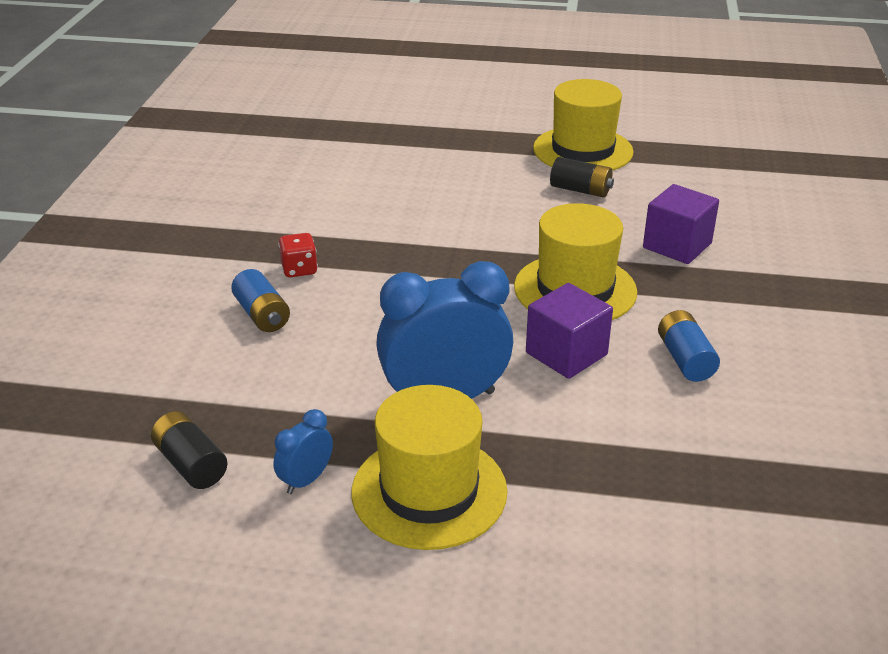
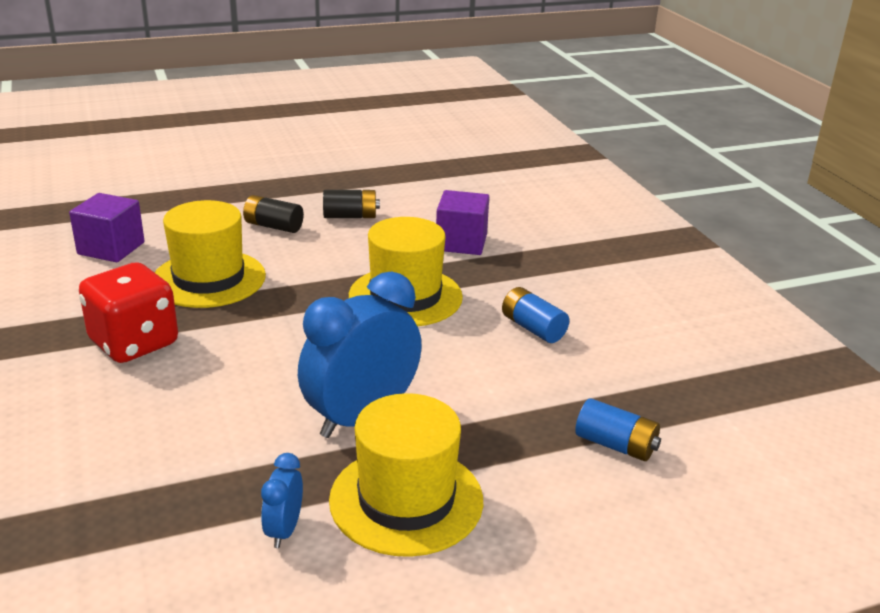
camera: 30 degrees left, 5 degrees down
(191, 464) = (152, 557): black battery -> black battery (273, 226)
(262, 315) = (125, 394): blue battery -> blue battery (615, 445)
(299, 269) = (134, 343): red dice -> red dice, size x2.03
(566, 354) = (437, 350): purple cube -> purple cube (111, 248)
(583, 150) = (328, 184): yellow hat -> yellow hat (209, 279)

